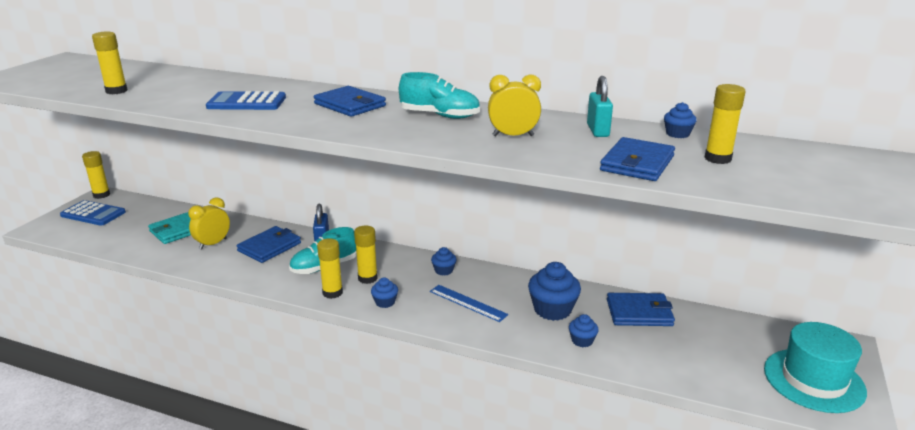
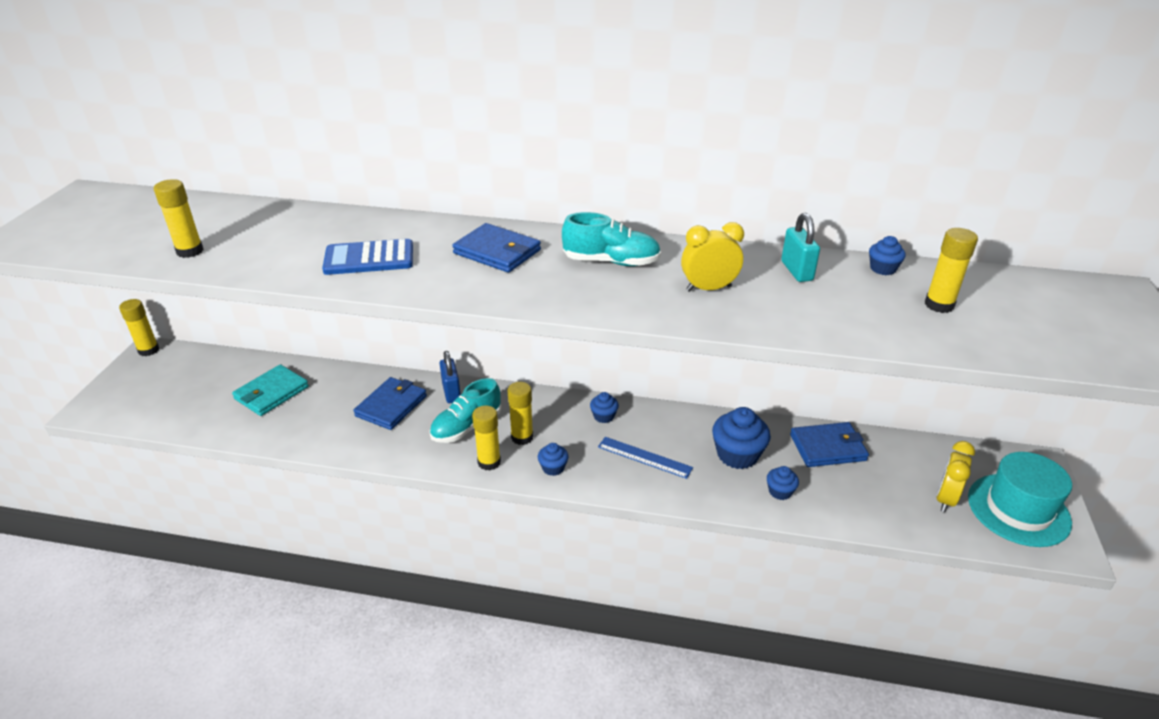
camera: 10 degrees left, 10 degrees up
(93, 214) = (150, 380): blue calculator -> none
(213, 244) = (321, 409): yellow clock -> yellow clock (945, 499)
(637, 163) = (860, 321): blue wallet -> none

